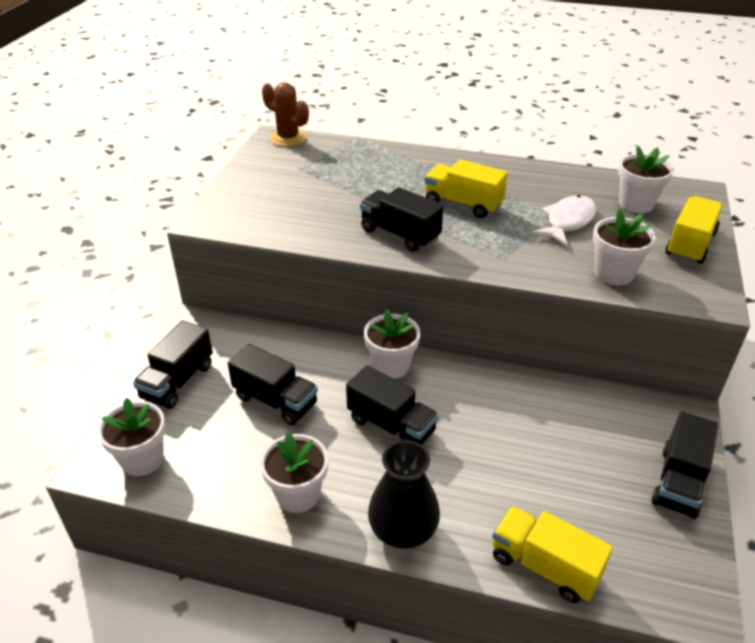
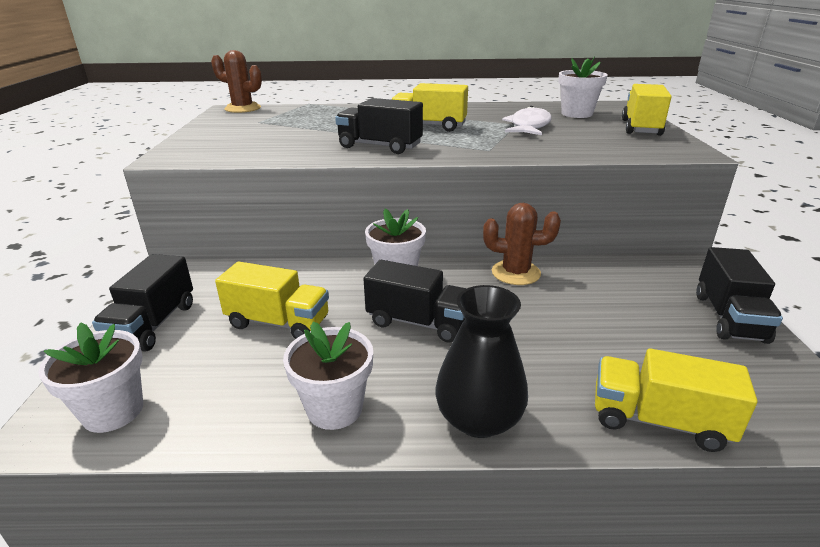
camera: 15 degrees left, 10 degrees down
(275, 400) = (278, 322): black truck -> yellow truck
(503, 386) = (516, 273): none -> brown cactus
(613, 273) = (594, 147): white flower pot -> none

